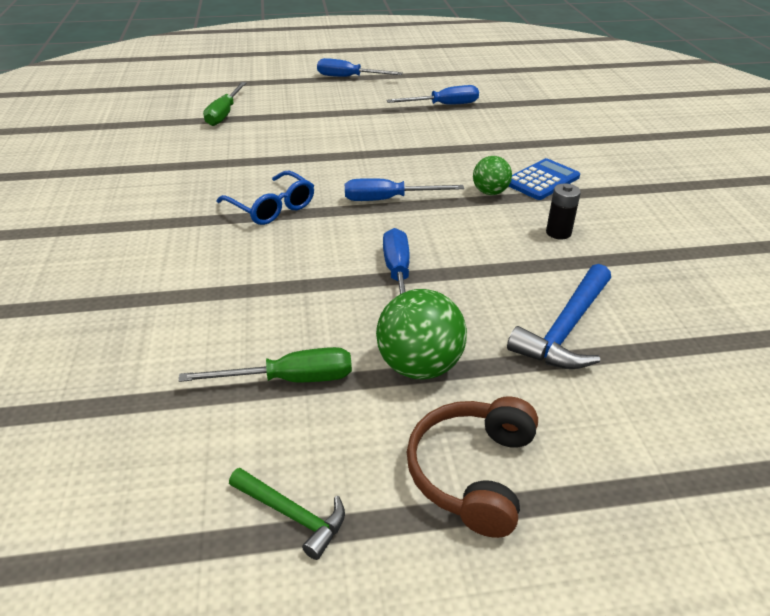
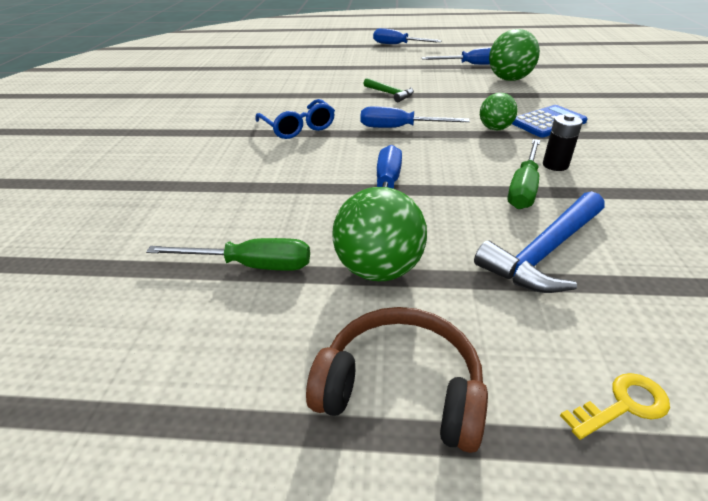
camera: 15 degrees right, 0 degrees up
(224, 114) = (290, 64): green screwdriver -> green screwdriver (523, 187)
(292, 515) = (192, 400): green hammer -> green hammer (390, 94)
(473, 472) = (400, 389): brown headphones -> brown headphones turned 75 degrees clockwise
(490, 124) = (509, 79): none -> green ball
(649, 455) = (623, 405): none -> yellow key

